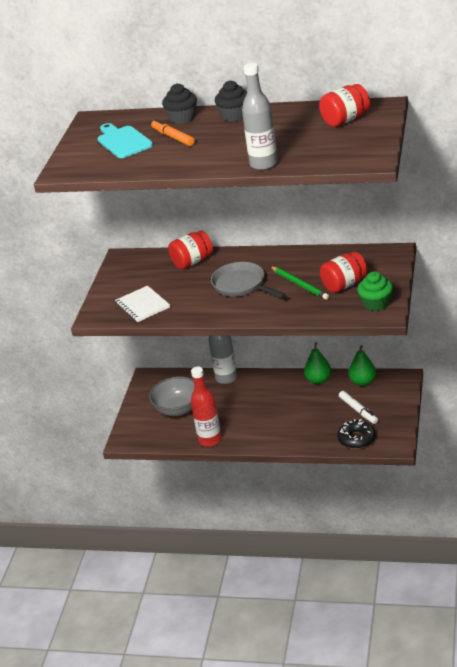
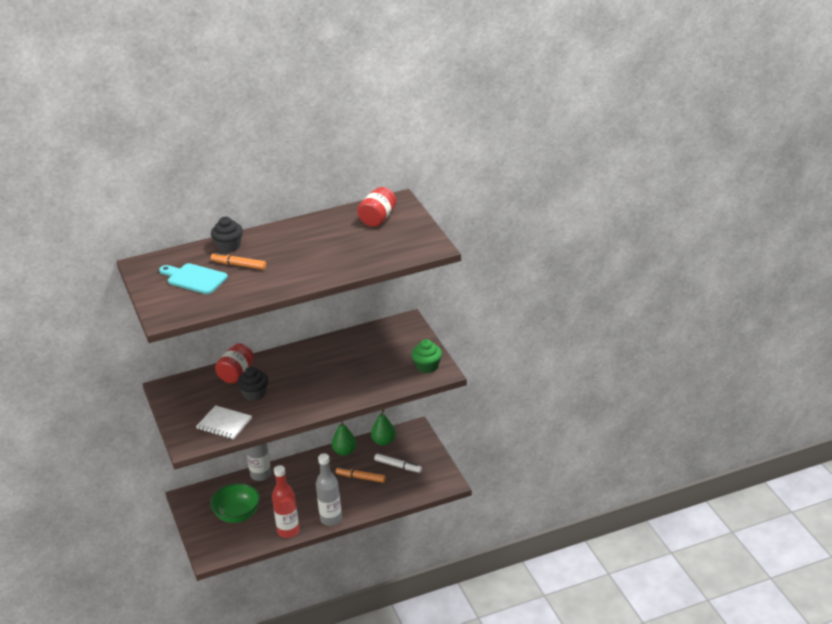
camera: 35 degrees left, 0 degrees up
(178, 409) = (237, 515): grey bowl -> green bowl
(234, 115) = (275, 234): black cupcake -> black cupcake (254, 394)
(242, 286) = (300, 382): grey pan -> none
(263, 164) = (345, 271): grey bottle -> grey bottle (331, 519)
(300, 284) = (350, 368): green pencil -> none
(314, 410) = (361, 478): none -> orange marker
(344, 285) = (388, 358): red jar -> none
(356, 439) = (414, 489): black donut -> none

